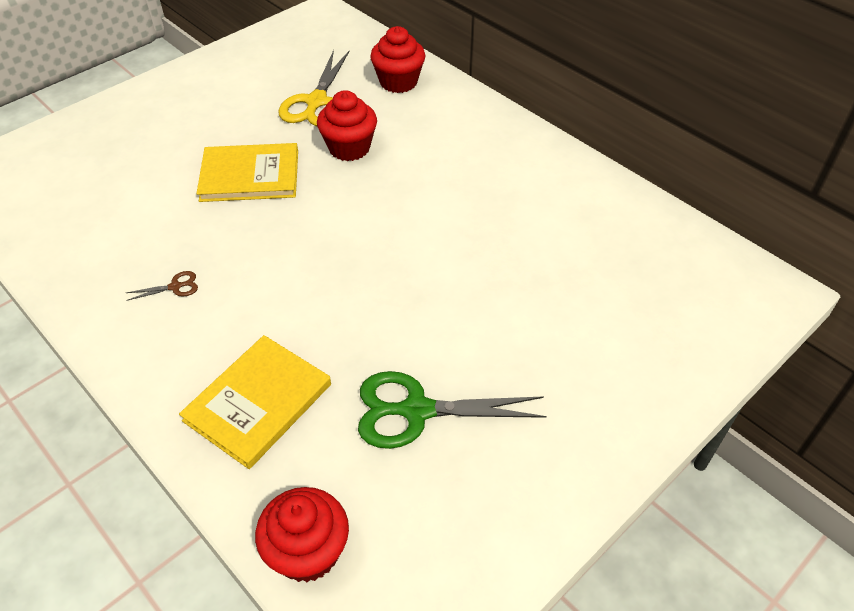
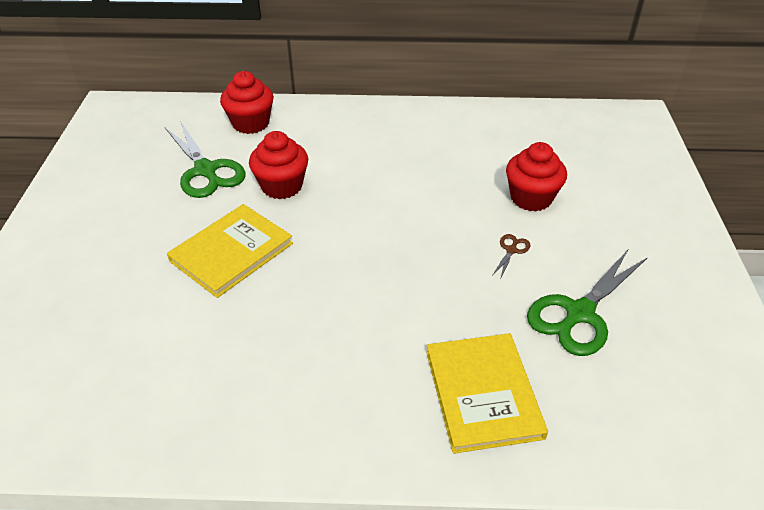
camera: 45 degrees left, 5 degrees down
(175, 287) = (296, 370): brown scissors -> brown scissors (511, 250)
(308, 552) = (655, 451): red cupcake -> red cupcake (531, 198)
(316, 102) = (205, 170): yellow scissors -> green scissors

